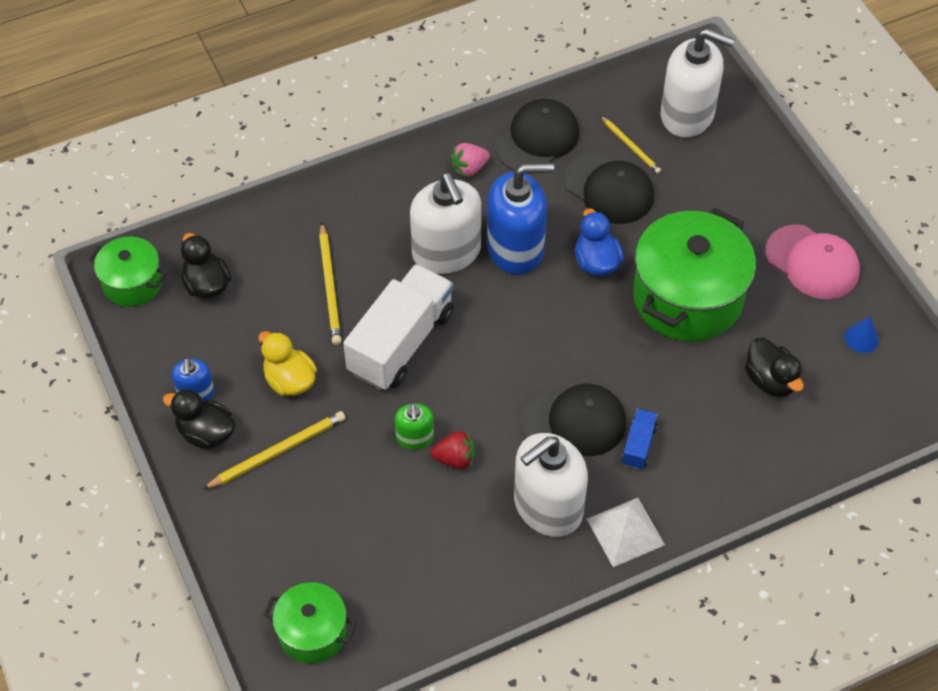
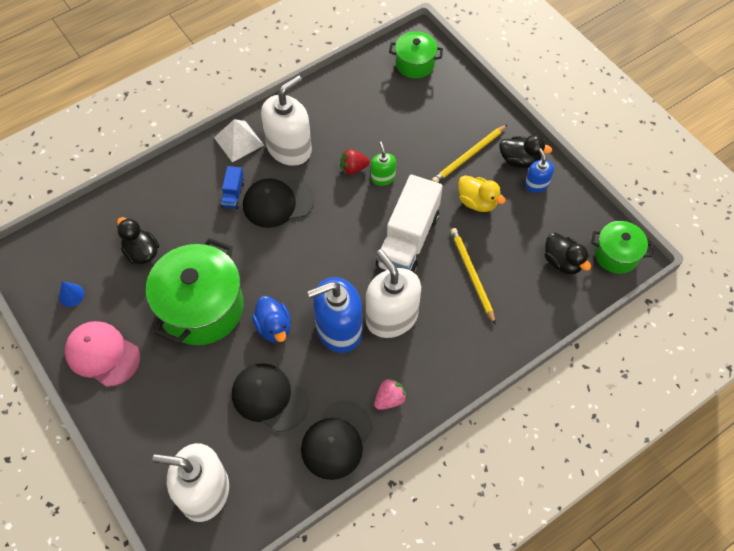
camera: 170 degrees right, 5 degrees up
(630, 146) = (254, 446): yellow pencil -> none

